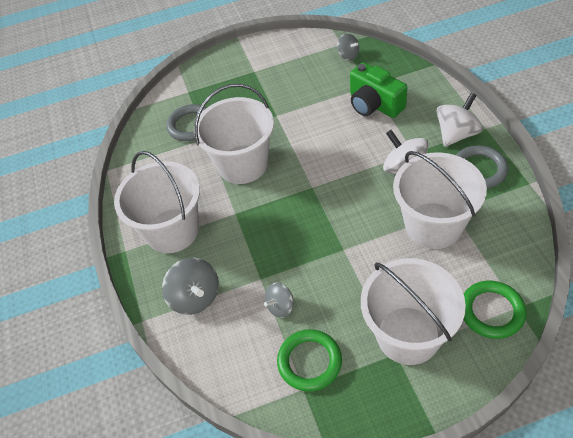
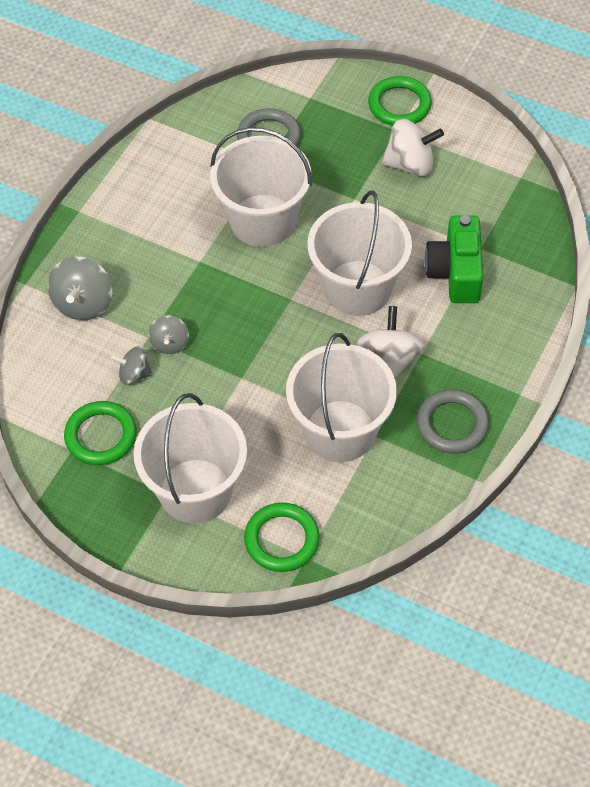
camera: 40 degrees right, 5 degrees up
(172, 230) = (133, 228): white bucket -> white bucket (357, 288)
(239, 60) = (399, 105): none -> green ring
(348, 55) = (508, 196): grey spinning top -> grey spinning top (170, 343)
(456, 134) = (484, 374): white spinning top -> white spinning top (410, 164)

